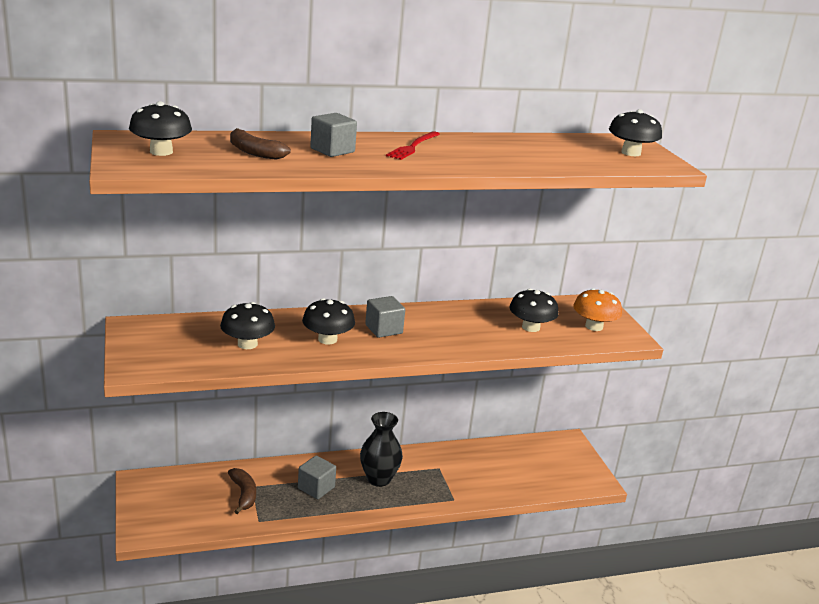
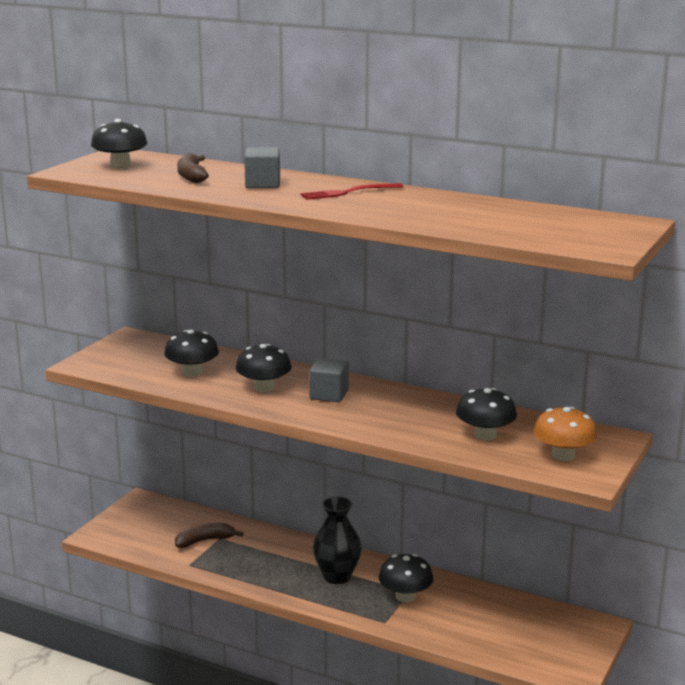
camera: 45 degrees right, 5 degrees down
(243, 494) = (205, 541): brown banana -> brown banana turned 135 degrees counterclockwise
(316, 488) = (270, 560): grey cube -> none
(631, 153) = (591, 232): black mushroom -> black mushroom (405, 596)

